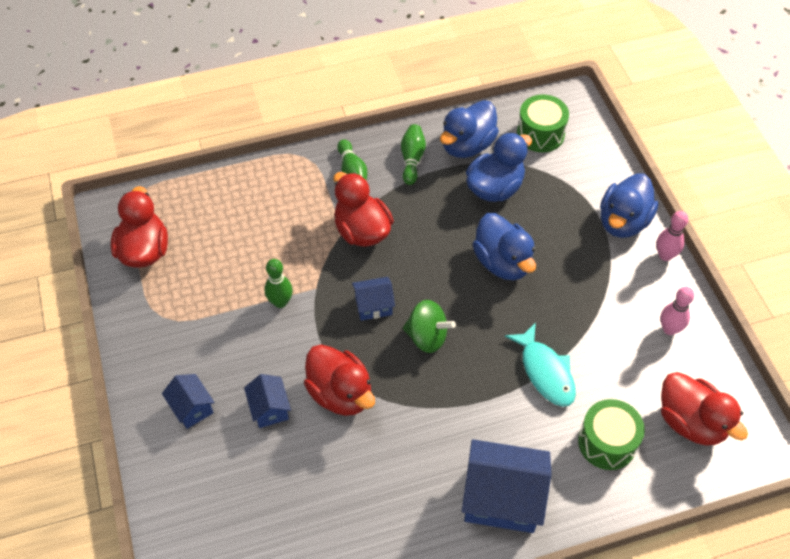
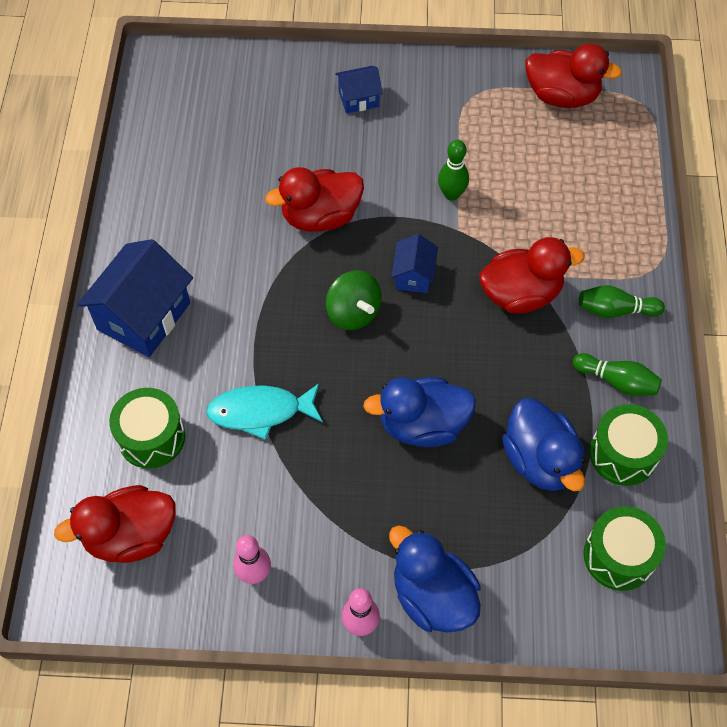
camera: 110 degrees right, 5 degrees up
(269, 409) = (330, 156): blue house -> none
(427, 337) = (353, 313): green spinning top -> green spinning top turned 75 degrees counterclockwise
(467, 145) = (623, 454): blue duck -> green drum

